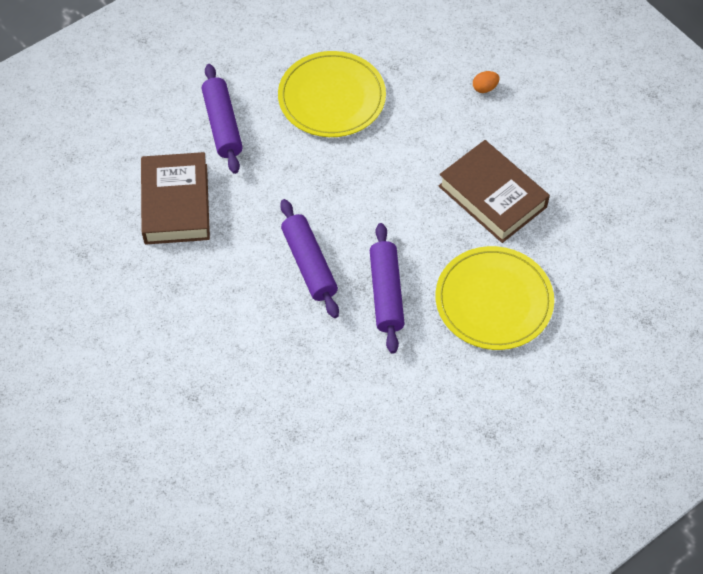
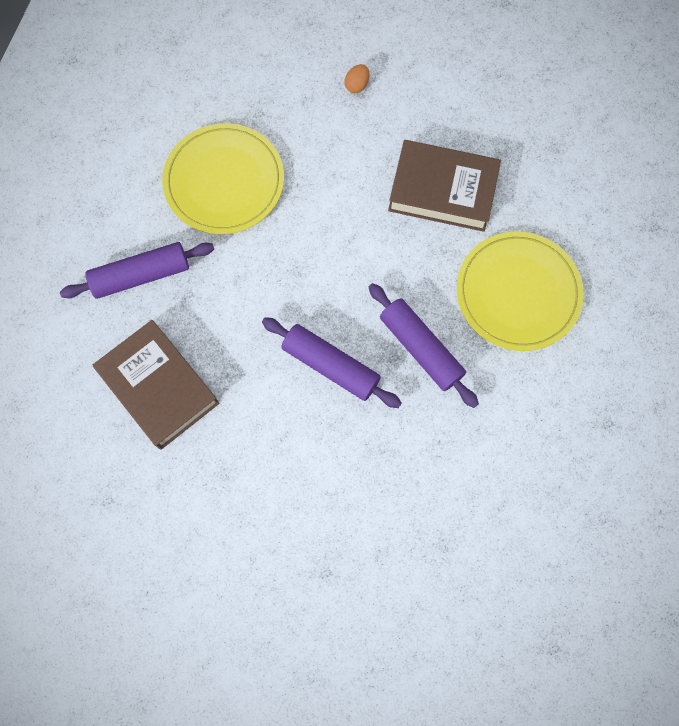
camera: 35 degrees left, 15 degrees up
(222, 125) = (141, 275): purple rolling pin -> purple rolling pin turned 60 degrees counterclockwise

